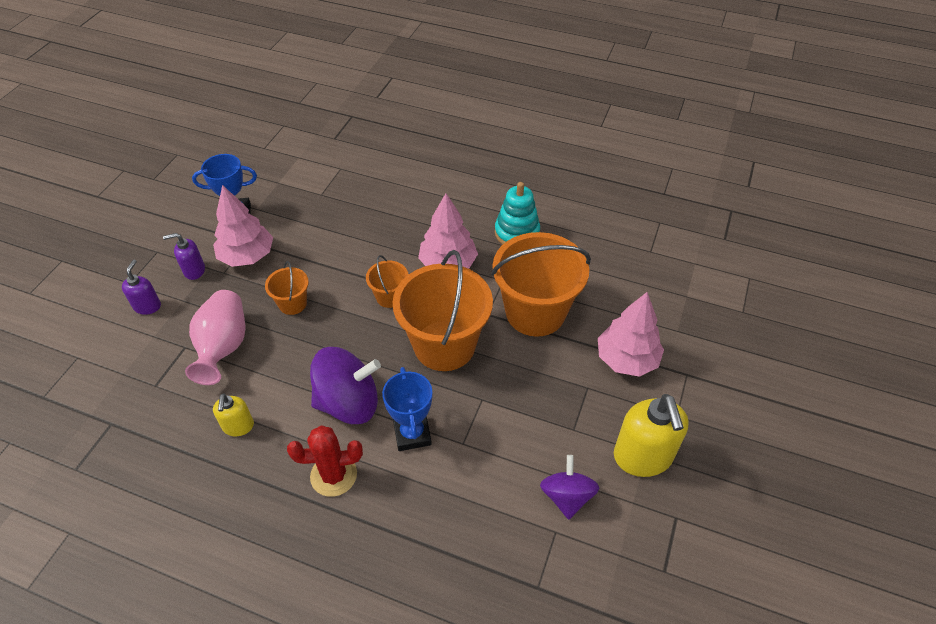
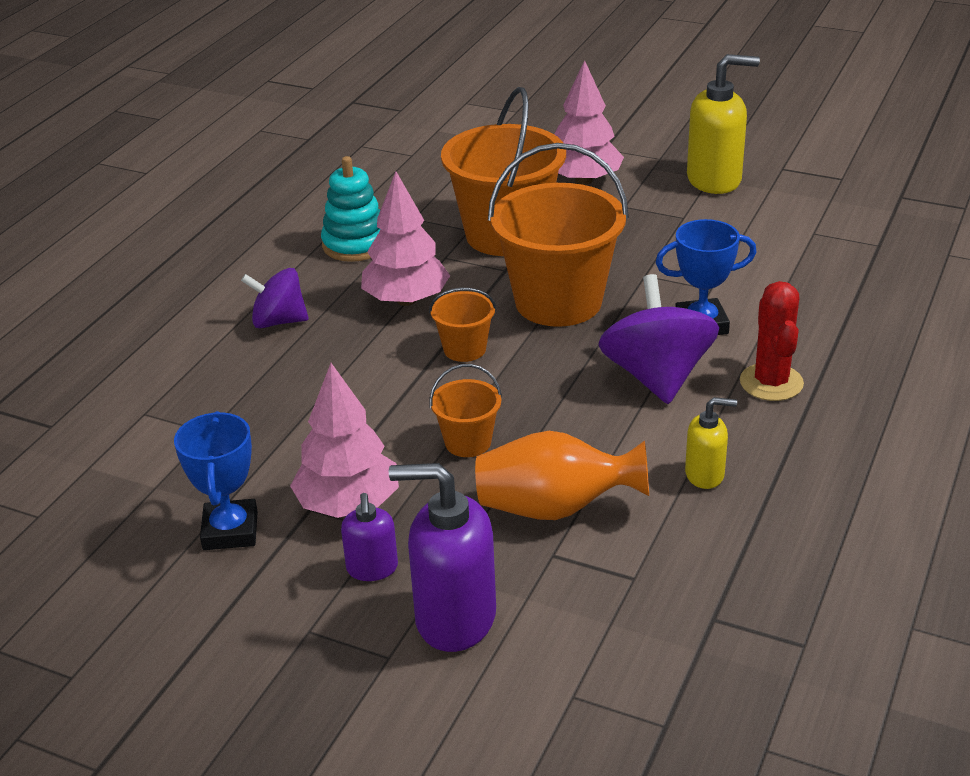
camera: 85 degrees left, 15 degrees down
(147, 306) = (454, 618): purple soap dispenser -> purple soap dispenser, size x1.85
(223, 347) = (555, 508): pink vase -> orange vase
(567, 496) = (770, 224): purple spinning top -> purple spinning top (278, 321)

